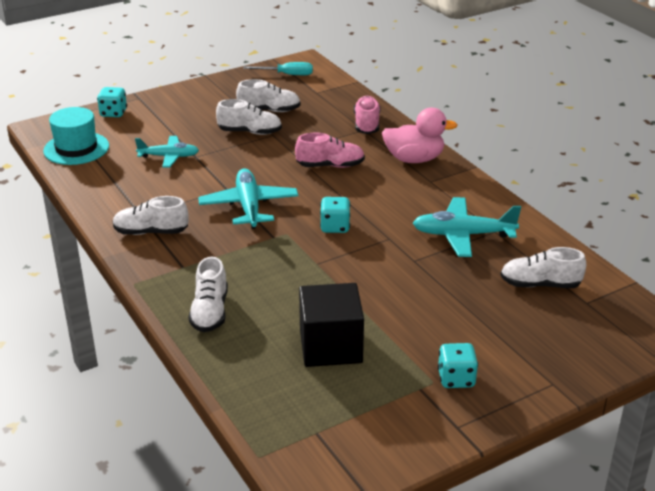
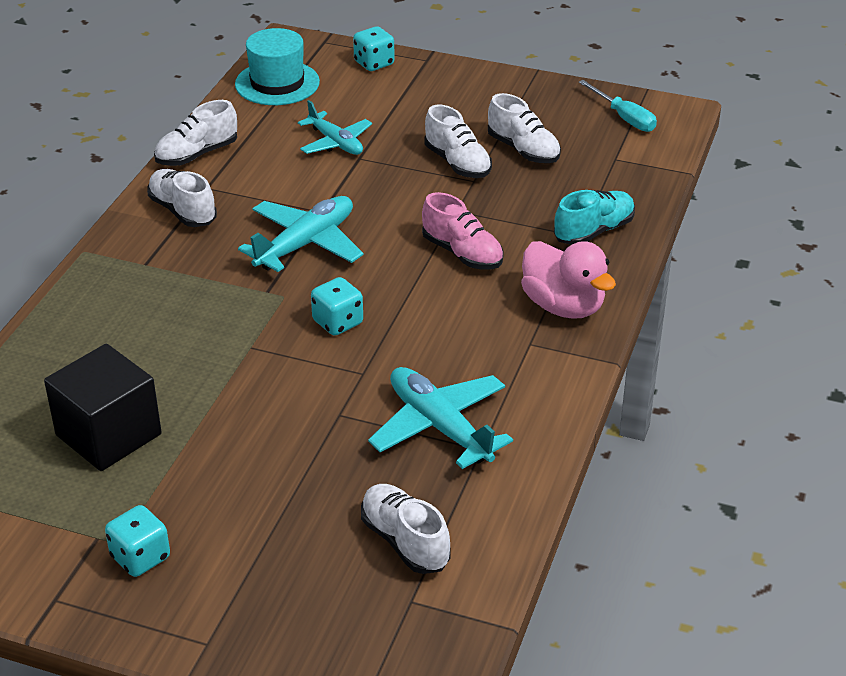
camera: 50 degrees right, 5 degrees up
(210, 312) = (86, 323): white shoe -> white shoe (197, 154)
(367, 124) = (594, 231): pink shoe -> turquoise shoe

